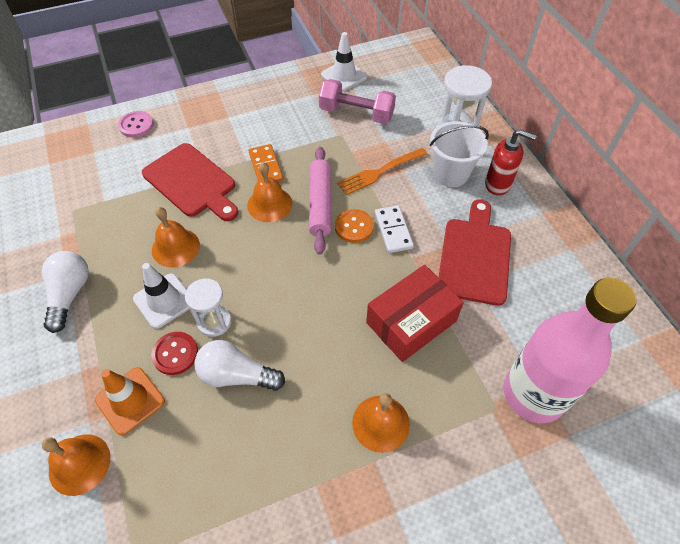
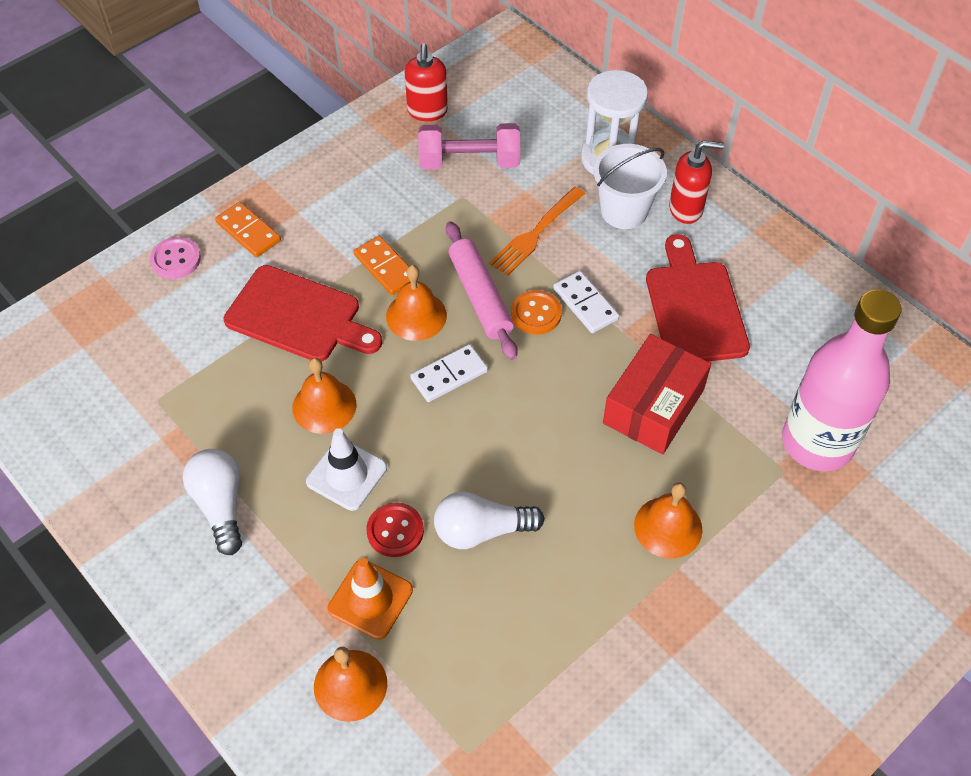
camera: 20 degrees left, 0 degrees up
(190, 120) = (248, 231): none -> orange domino
(214, 321) = (422, 479): white hourglass -> none
(271, 252) = (449, 375): none -> white domino
(344, 76) = (427, 111): white traffic cone -> red soap dispenser

